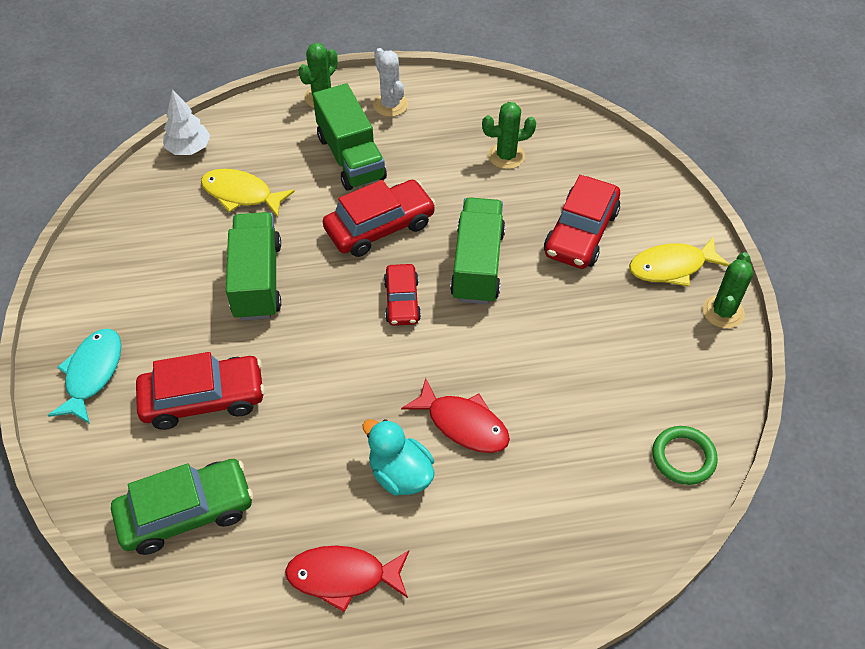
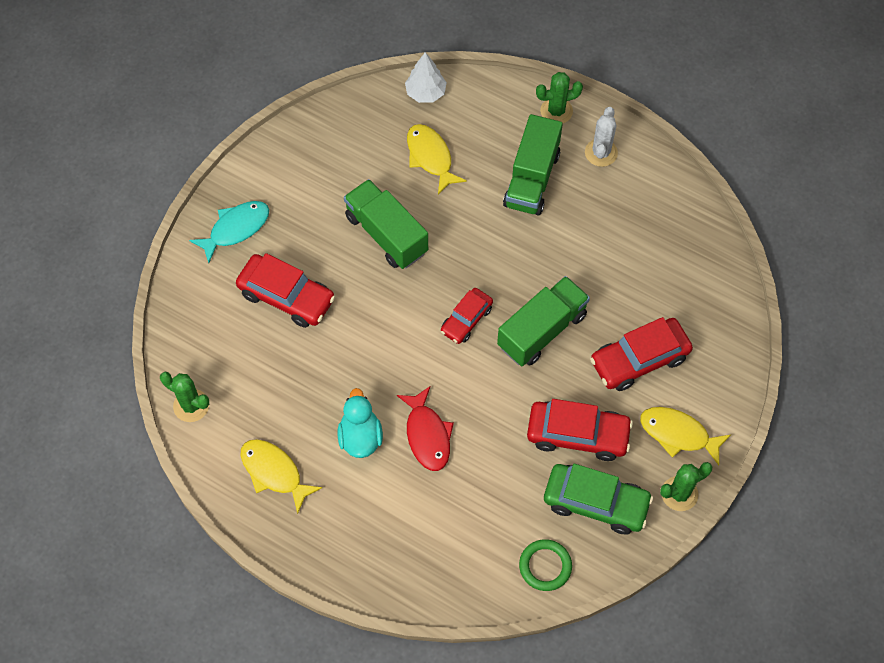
camera: 40 degrees right, 10 degrees up
(186, 512) = (220, 364): green car -> green car (596, 502)
(257, 280) = (386, 234): green truck -> green truck turned 75 degrees counterclockwise
(342, 577) = (274, 472): red fish -> yellow fish
(379, 227) = (502, 251): red car -> red car (577, 434)
(506, 156) = (646, 258): green cactus -> green cactus (191, 405)

